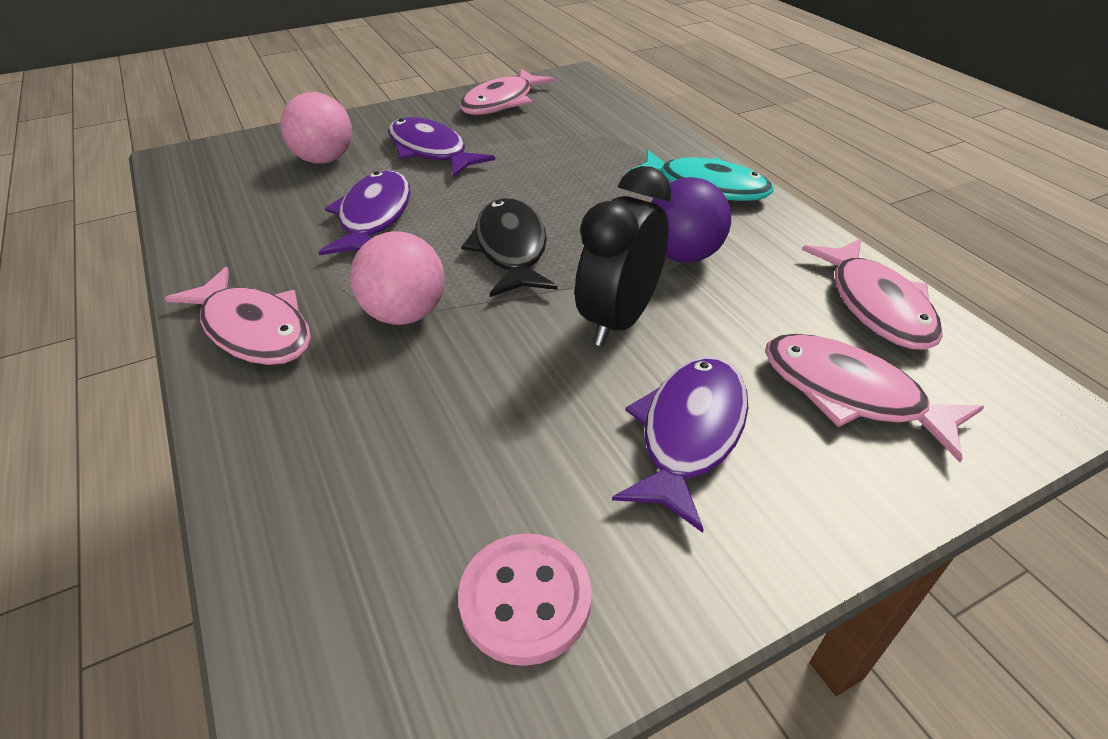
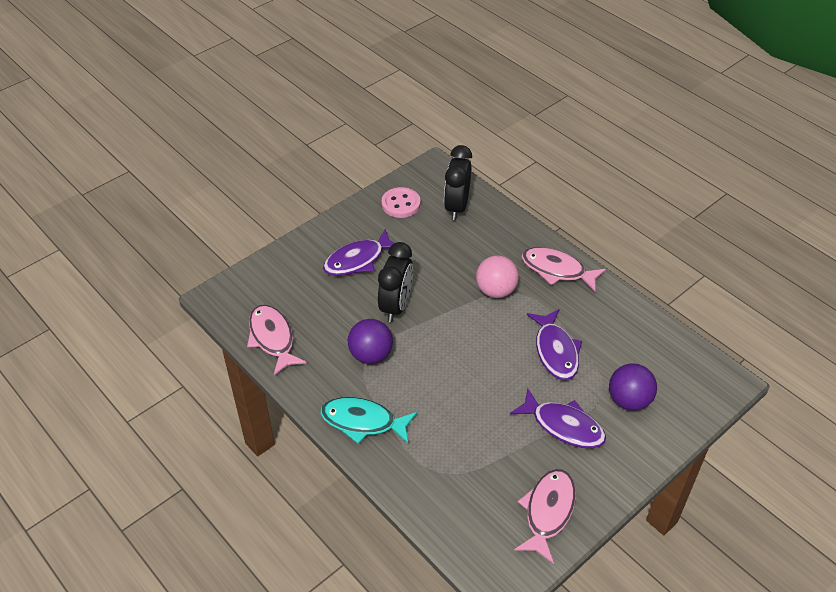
camera: 165 degrees right, 5 degrees up
(324, 159) = (629, 400): pink ball -> purple ball
(359, 547) = (457, 207): none -> black clock
(511, 249) = (465, 341): black fish -> none
(689, 433) = (358, 260): purple fish -> purple fish turned 45 degrees clockwise
(850, 394) = (294, 288): pink fish -> none

